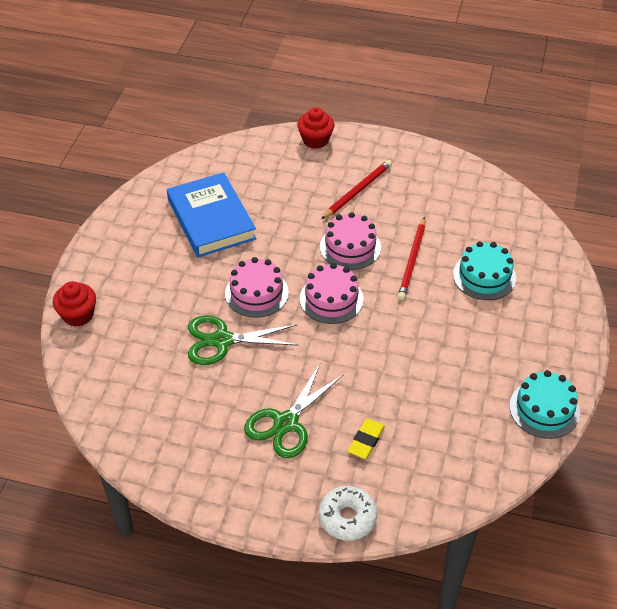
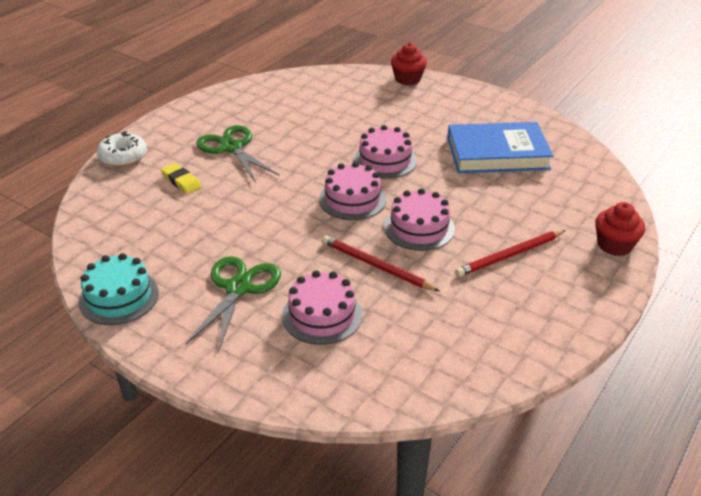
camera: 110 degrees right, 10 degrees down
(222, 340) = (339, 134): green scissors -> green scissors (238, 288)
(357, 191) = (509, 255): red pencil -> red pencil turned 90 degrees clockwise
(484, 276) = (322, 315): turquoise cake -> pink cake

